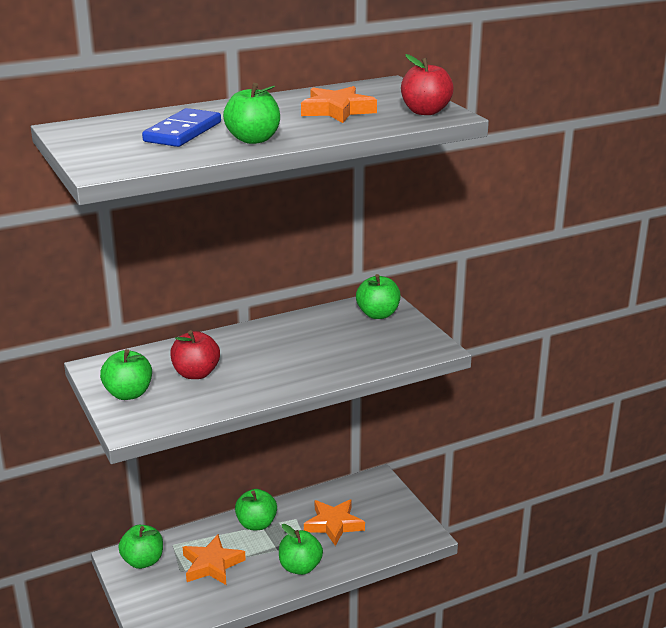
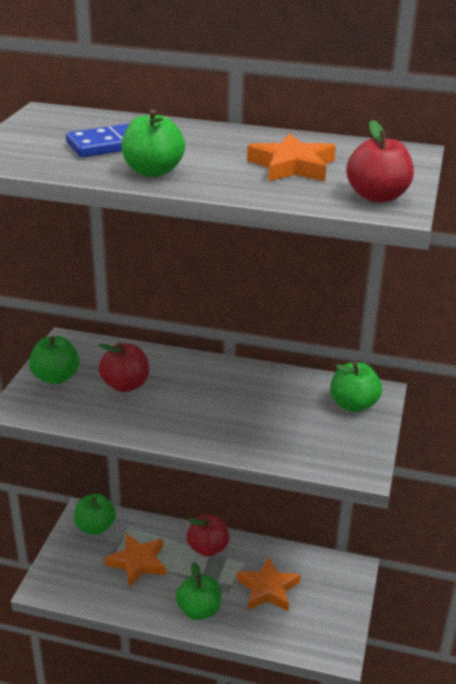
camera: 40 degrees right, 5 degrees up
(256, 524) = (208, 548): green apple -> red apple

